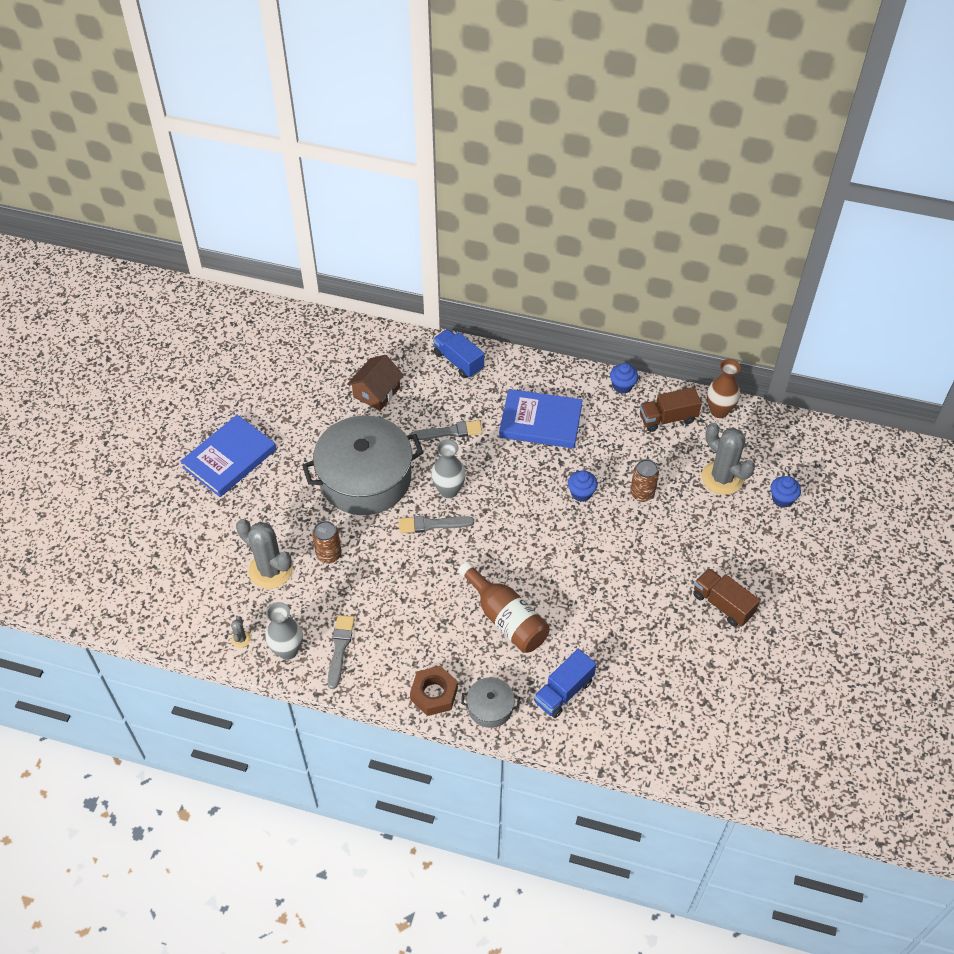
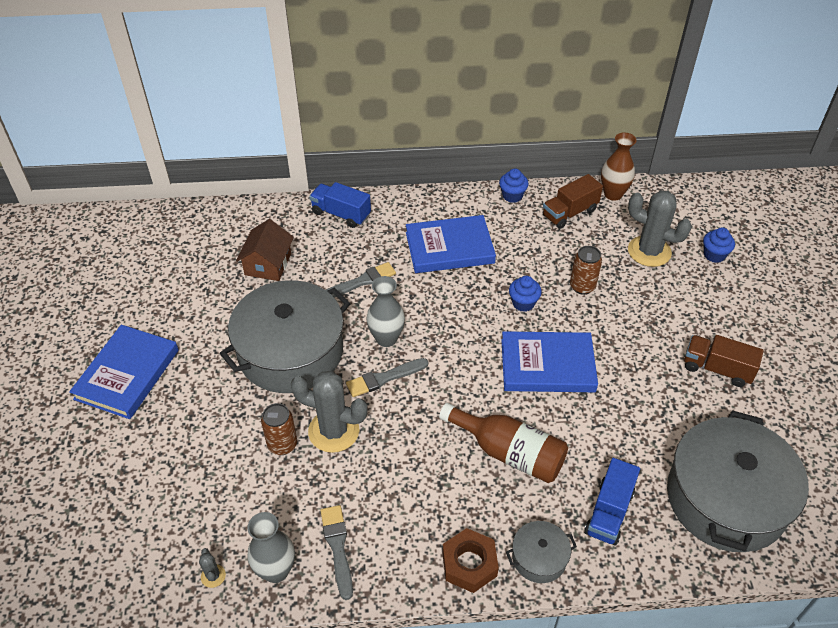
camera: 20 degrees left, 5 degrees down
(270, 570) = (220, 483): grey cactus -> grey cactus (333, 431)
(574, 555) = (547, 365): none -> blue book
(666, 713) = (726, 498): none -> grey pot

